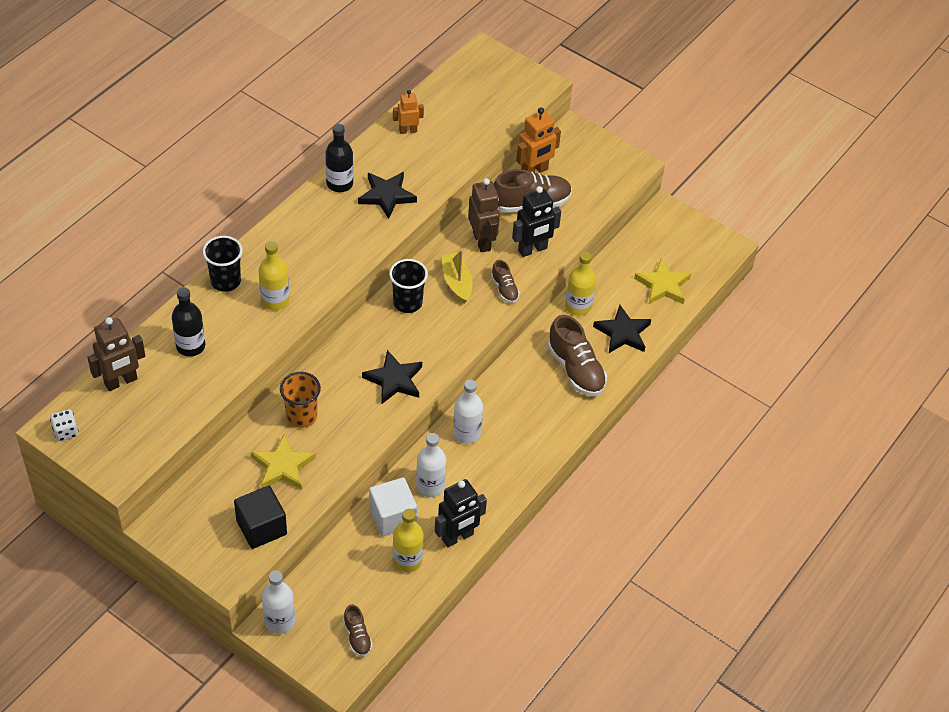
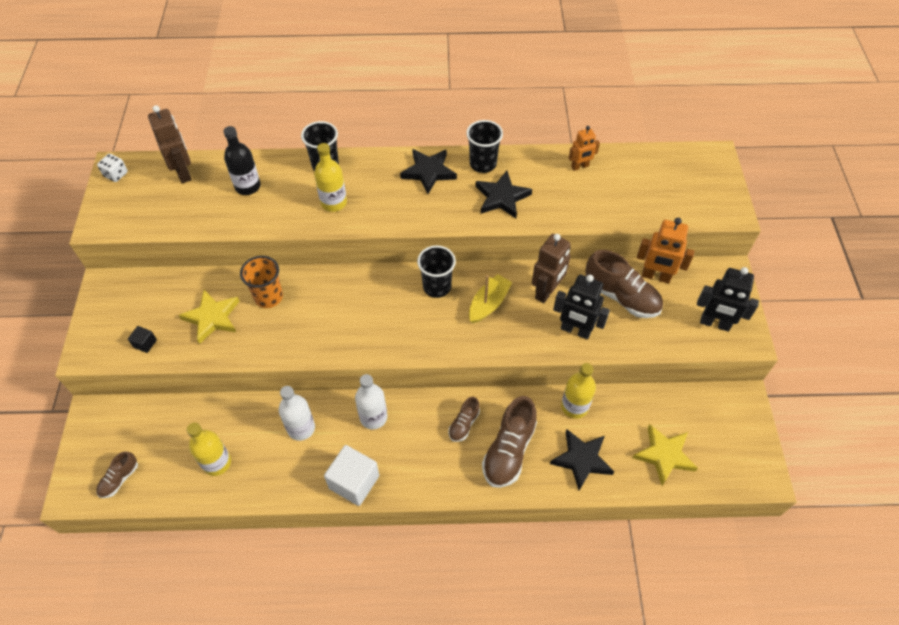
camera: 55 degrees right, 5 degrees up
(121, 382) = (183, 172): brown robot -> brown robot turned 135 degrees counterclockwise
(261, 527) = (145, 343): black cube -> black cube, size x0.48
(279, 621) = (101, 417): white bottle -> none
(339, 184) = (483, 164): black bottle -> black cup
(392, 517) = (251, 423): white cube -> white cube (354, 482)
(394, 380) = (354, 330): black star -> black star (428, 172)
(408, 130) = (580, 166): orange robot -> orange robot turned 120 degrees clockwise
(457, 537) = (266, 483): black robot -> black robot (715, 323)
(504, 289) = (515, 339): brown shoe -> brown shoe (464, 424)

